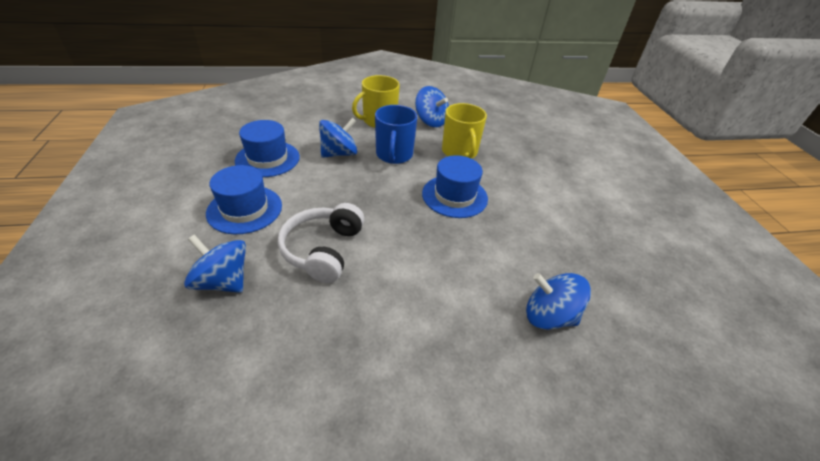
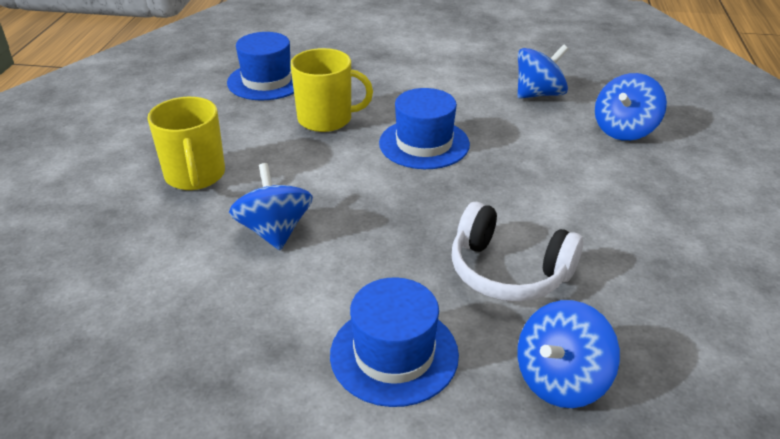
camera: 70 degrees left, 5 degrees down
(267, 159) = (249, 320): blue hat -> blue hat (267, 81)
(394, 155) = (306, 176): blue mug -> none
(430, 121) = (229, 126): blue spinning top -> blue spinning top (539, 94)

